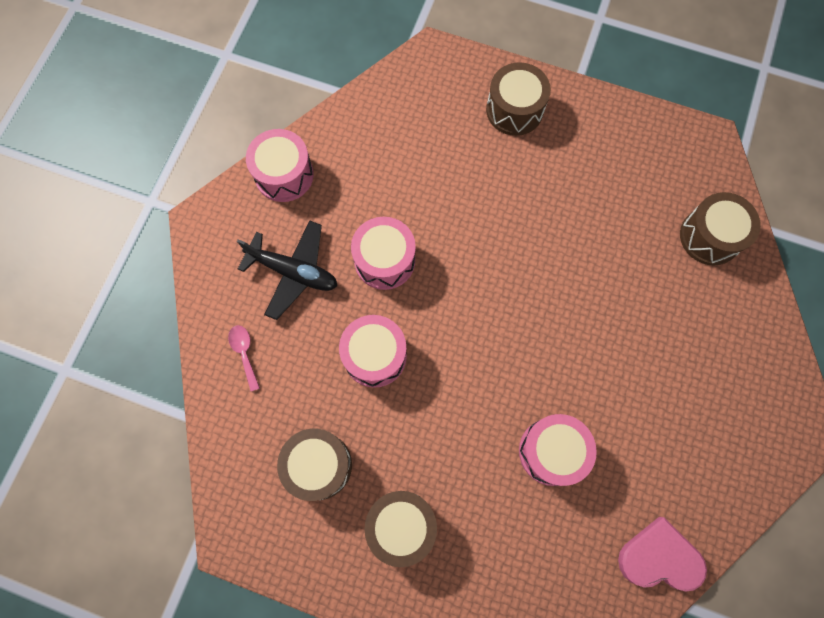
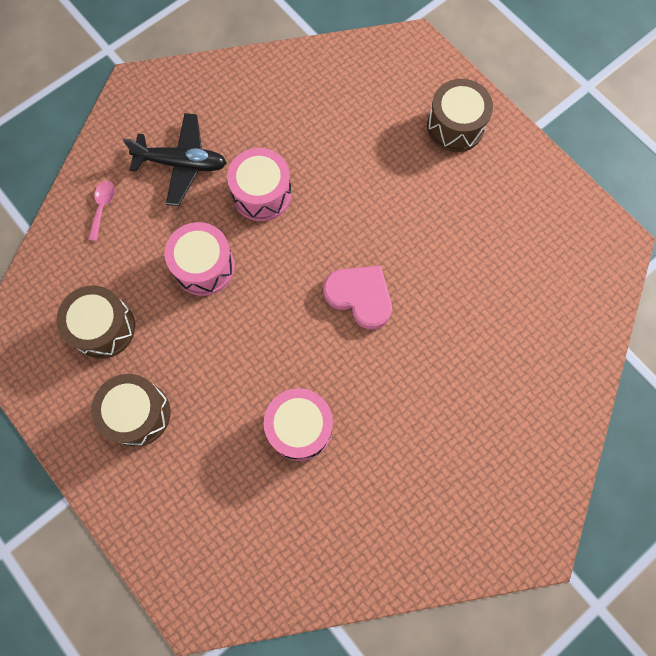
camera: 30 degrees right, 0 degrees up
(284, 175) = (224, 81): pink drum -> none
(293, 272) = (182, 164): black plane -> black plane turned 45 degrees counterclockwise
(659, 557) = (334, 569): pink heart -> pink heart (360, 296)
(710, 236) = (562, 326): brown drum -> none

